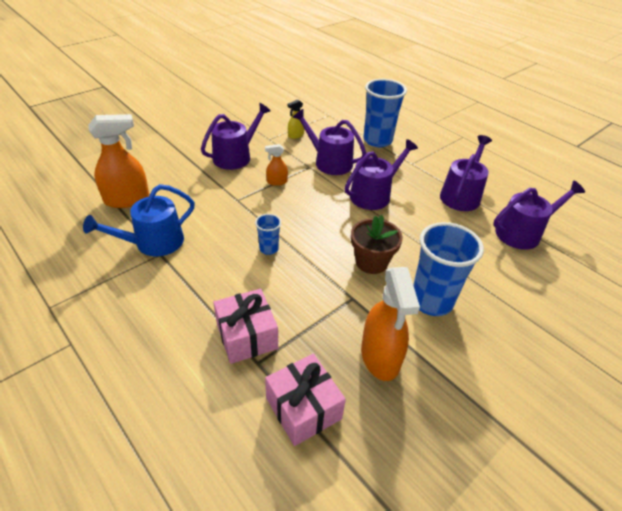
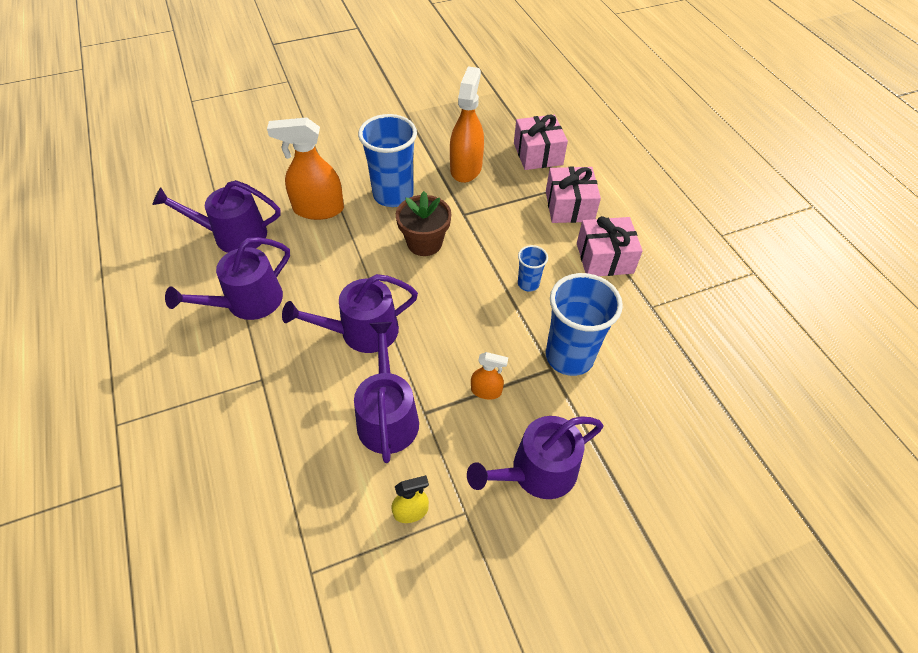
camera: 160 degrees left, 10 degrees up
(127, 199) = (706, 408): orange spray bottle -> orange spray bottle (318, 209)
(153, 243) = (660, 323): blue watering can -> none
(203, 286) = (604, 258): none -> pink gift
(329, 162) = (387, 416): purple watering can -> purple watering can turned 150 degrees counterclockwise
(377, 140) = (272, 453): blue cup -> blue cup (569, 356)

